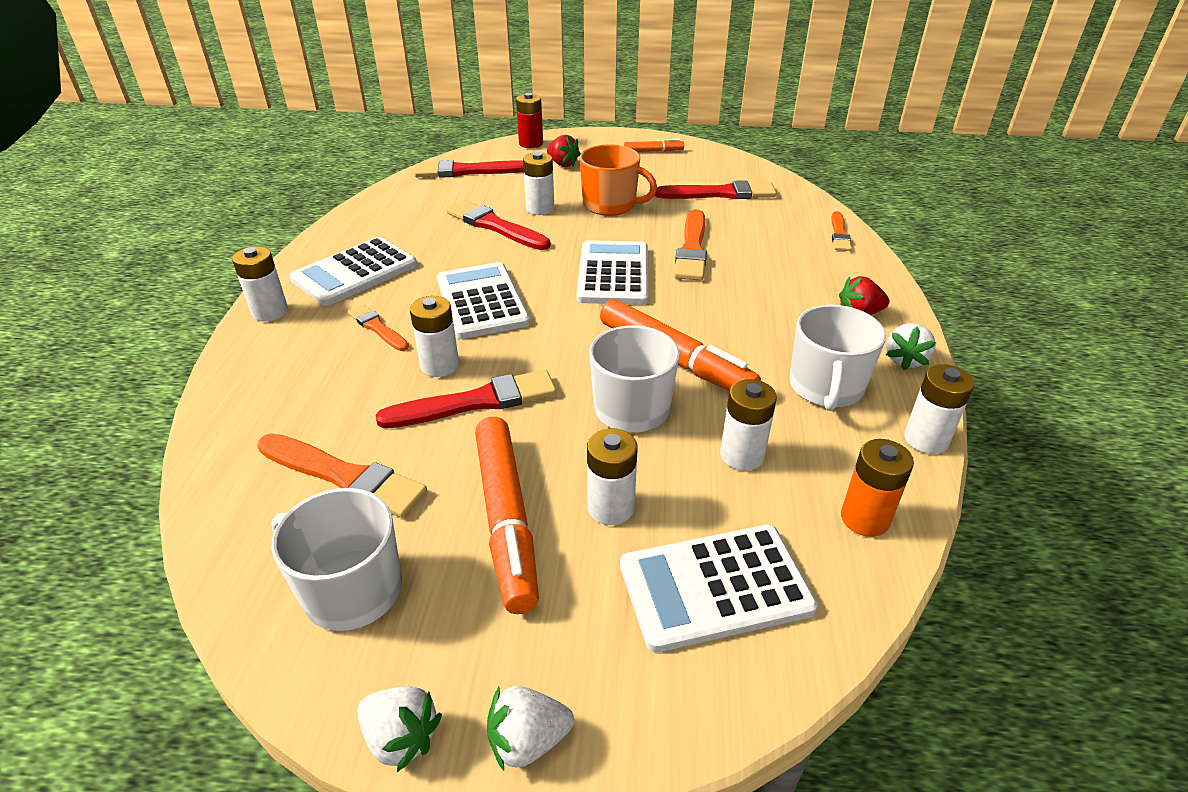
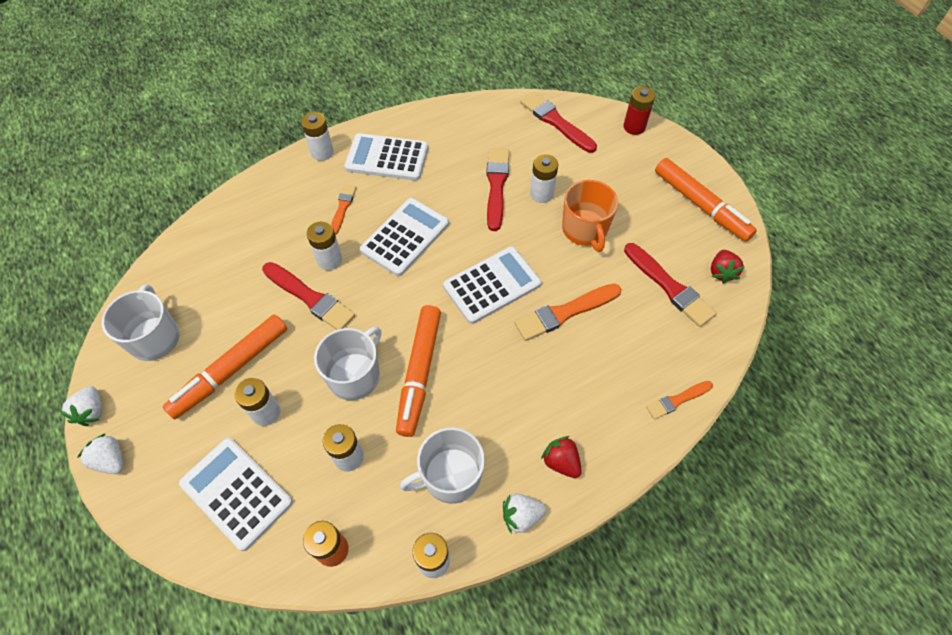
camera: 55 degrees right, 20 degrees up
(344, 476) = (220, 282): orange brush -> none
(563, 164) = (620, 165): red strawberry -> red strawberry (721, 272)
(653, 151) = (701, 205): orange marker -> orange marker, size x2.02

